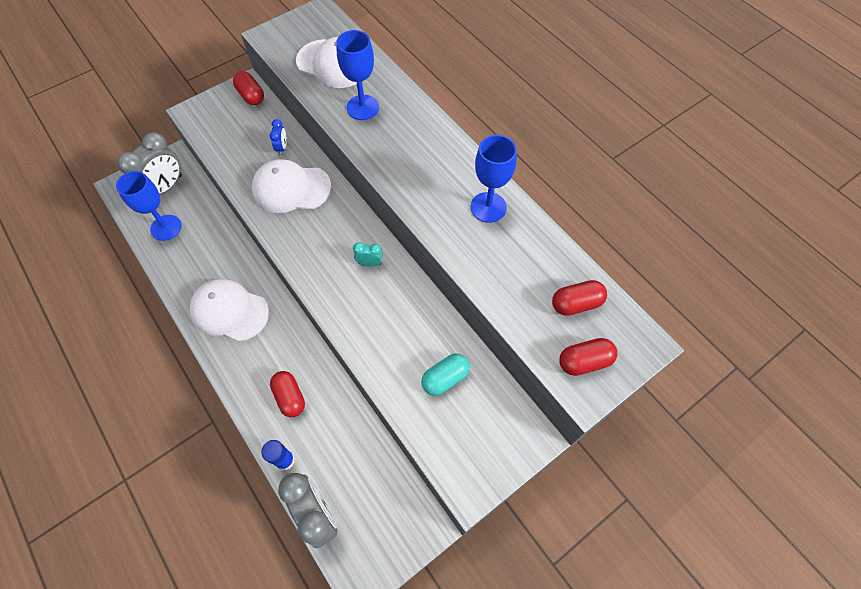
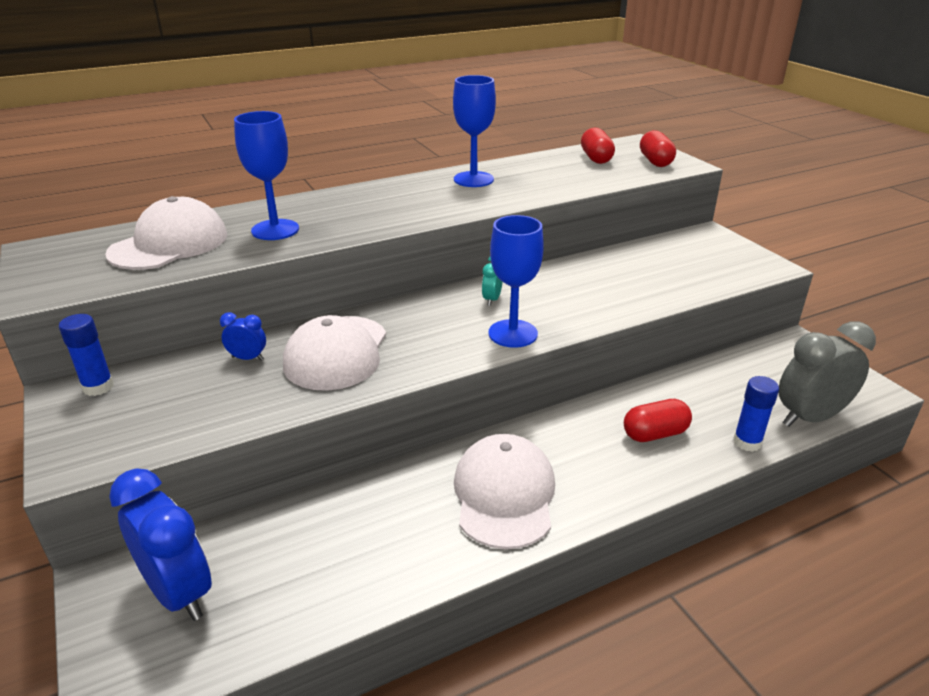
camera: 80 degrees left, 30 degrees down
(166, 188) = (179, 592): grey clock -> blue clock
(166, 227) = (287, 589): blue goblet -> blue goblet (513, 333)
(229, 311) = (504, 495): white cap -> white cap turned 150 degrees clockwise
(251, 96) = (98, 387): red capsule -> blue glue stick
(445, 378) = (651, 267): turquoise capsule -> none

